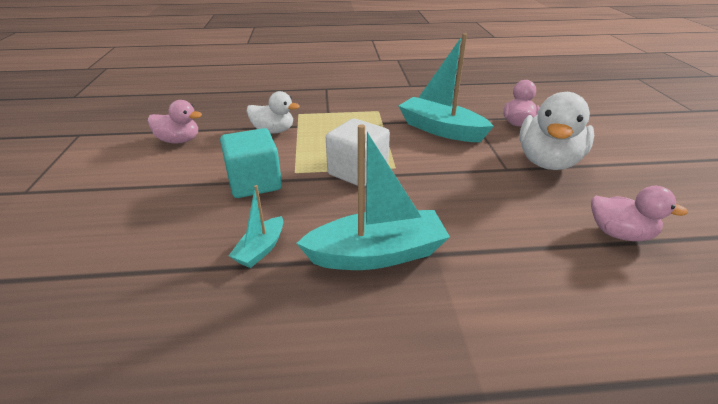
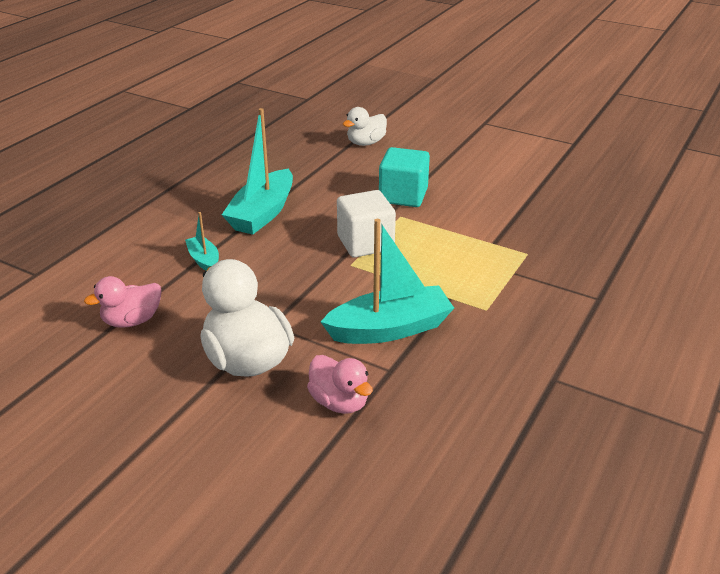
camera: 125 degrees right, 0 degrees up
(179, 140) = (517, 180): pink duck -> none
(260, 249) = (320, 180): turquoise boat -> turquoise boat (204, 260)
(273, 131) = (494, 227): white duck -> white duck (366, 143)

